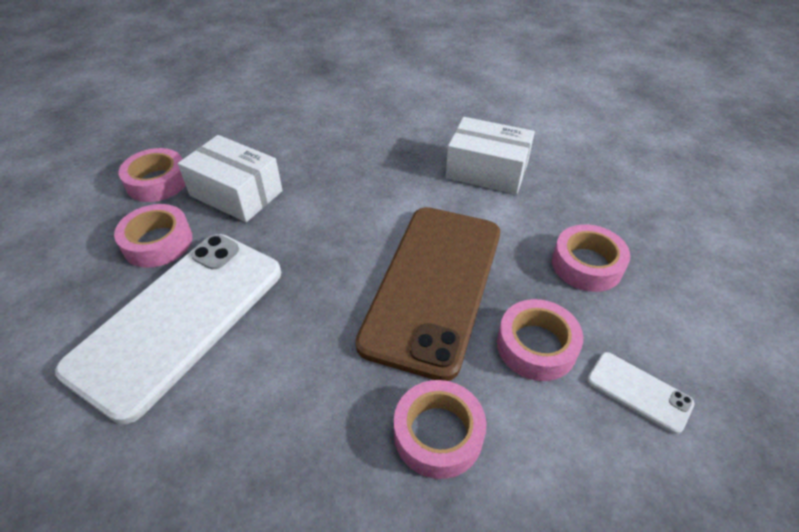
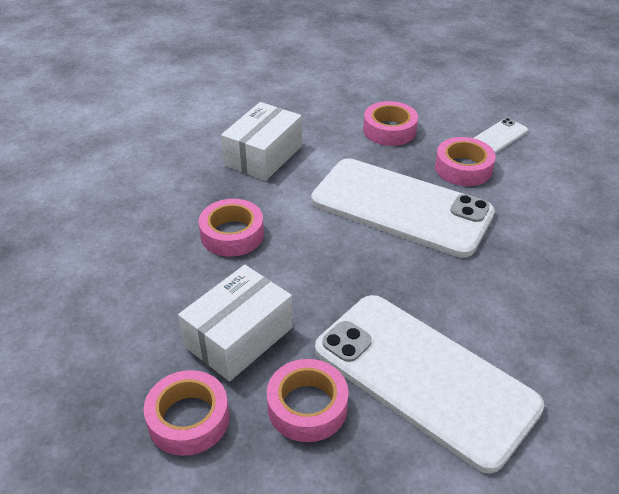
camera: 80 degrees left, 5 degrees down
(434, 286) = (401, 207): brown phone -> white phone
(438, 434) = (535, 224): pink tape -> pink tape (232, 234)

